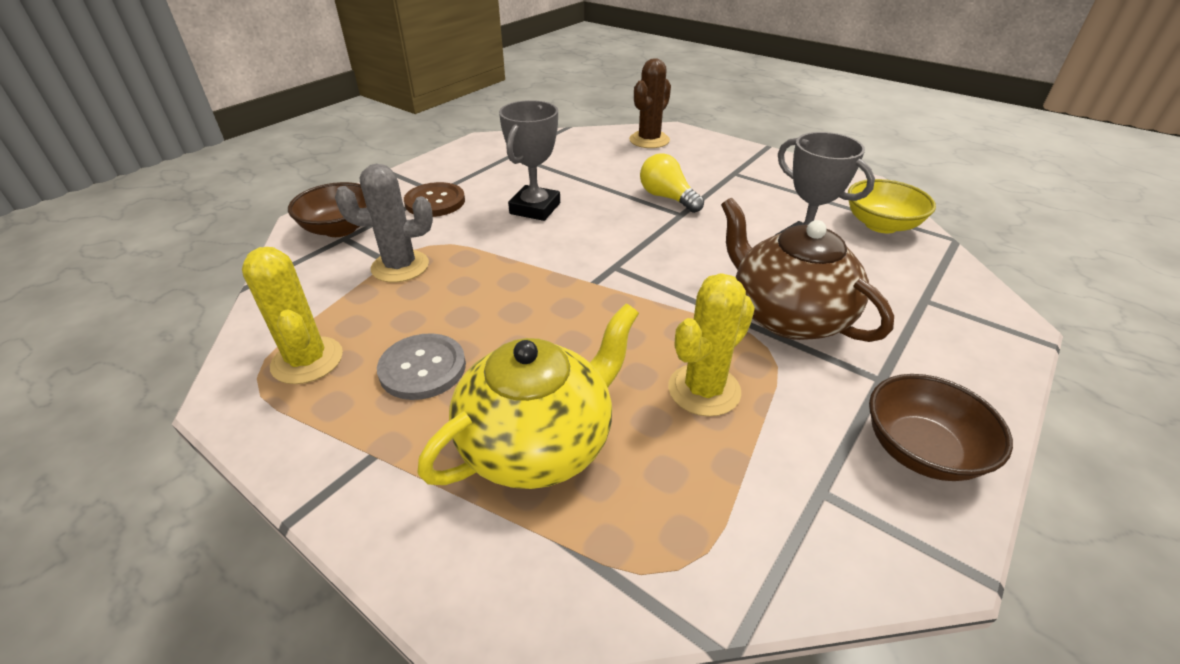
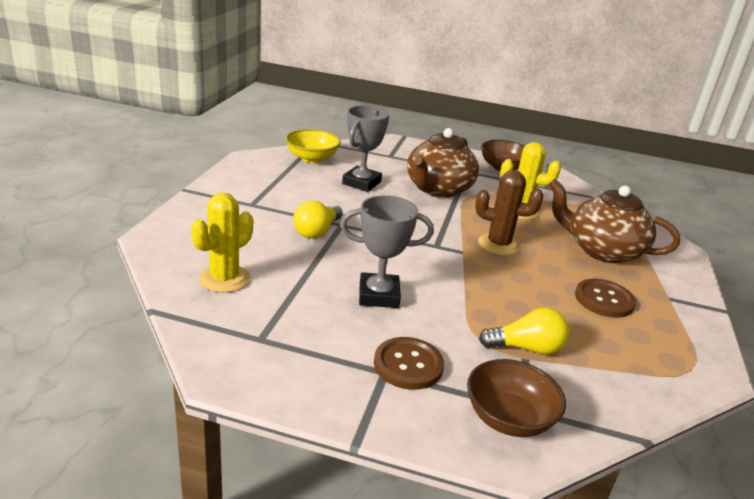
camera: 115 degrees left, 10 degrees down
(307, 360) = (654, 352): yellow cactus -> yellow cactus (224, 279)
(400, 266) = (526, 348): grey cactus -> yellow light bulb
(422, 368) = (604, 300): grey button -> brown button
(538, 443) = (602, 250): yellow teapot -> brown teapot
(649, 140) = (187, 249): brown cactus -> brown cactus (498, 244)

